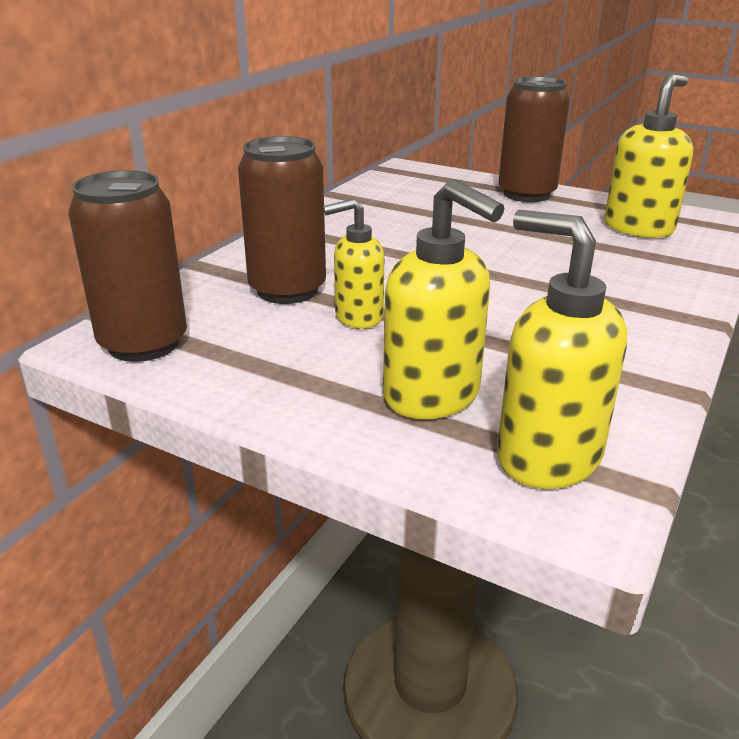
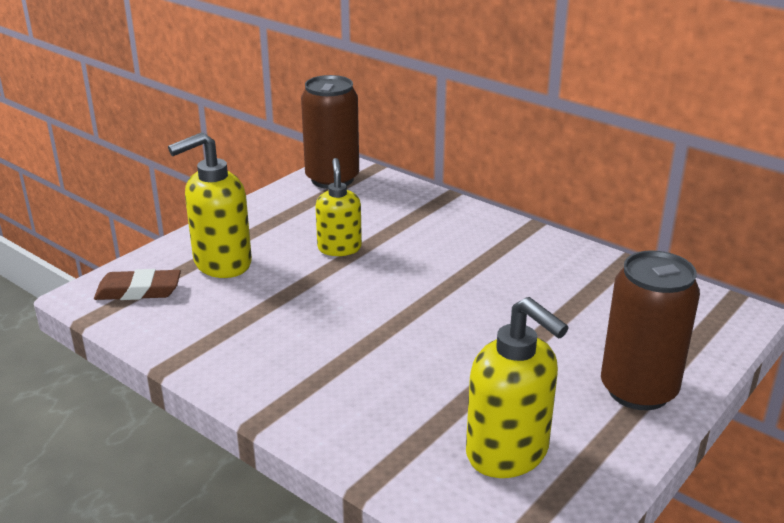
camera: 100 degrees right, 0 degrees up
(287, 290) = (394, 224): brown can -> none
(547, 457) = (138, 291): yellow soap dispenser -> brown eraser

